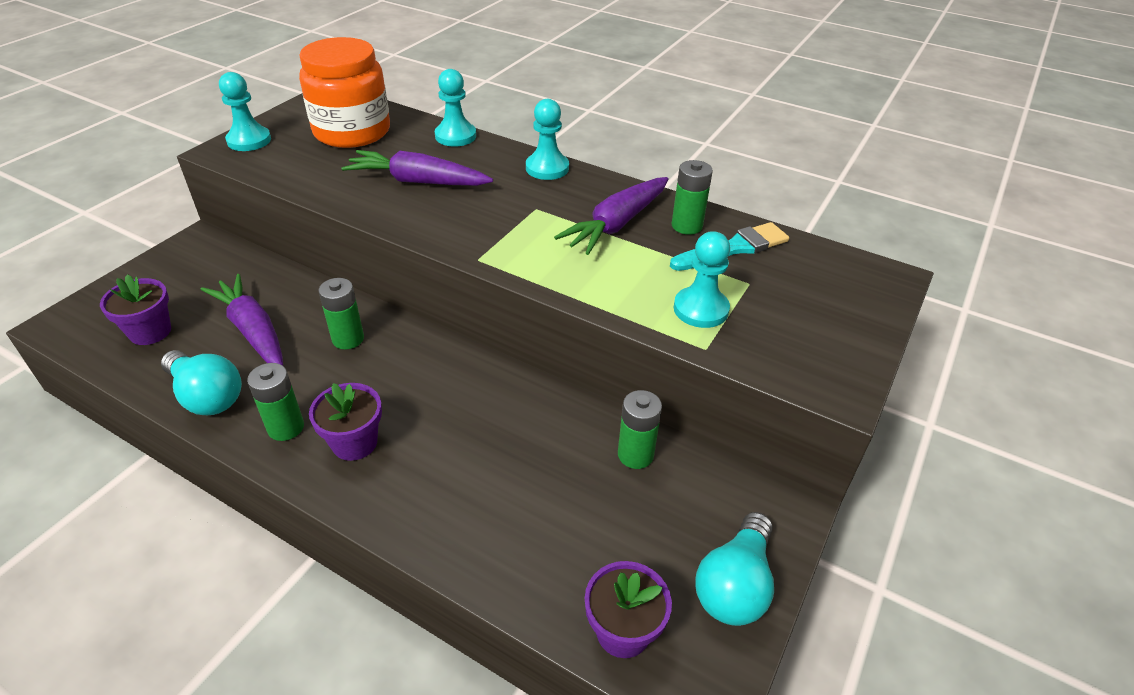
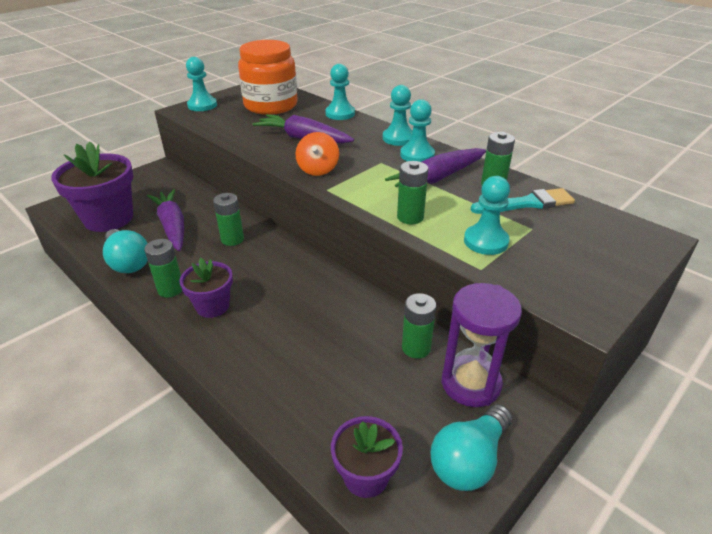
camera: 15 degrees right, 5 degrees down
(150, 331) = (108, 218): purple flower pot -> purple flower pot, size x1.75
(455, 229) = (318, 169): none -> orange spinning top
(579, 192) = (417, 155): none -> turquoise pawn
(599, 287) = (410, 217): none -> green battery
(711, 489) = (471, 383): none -> purple hourglass

